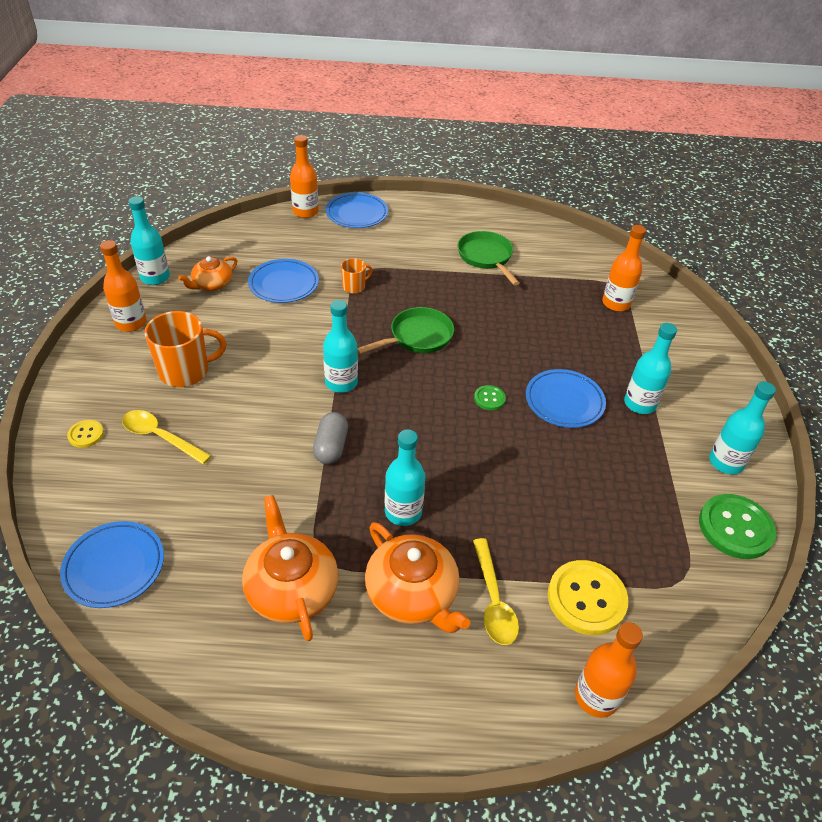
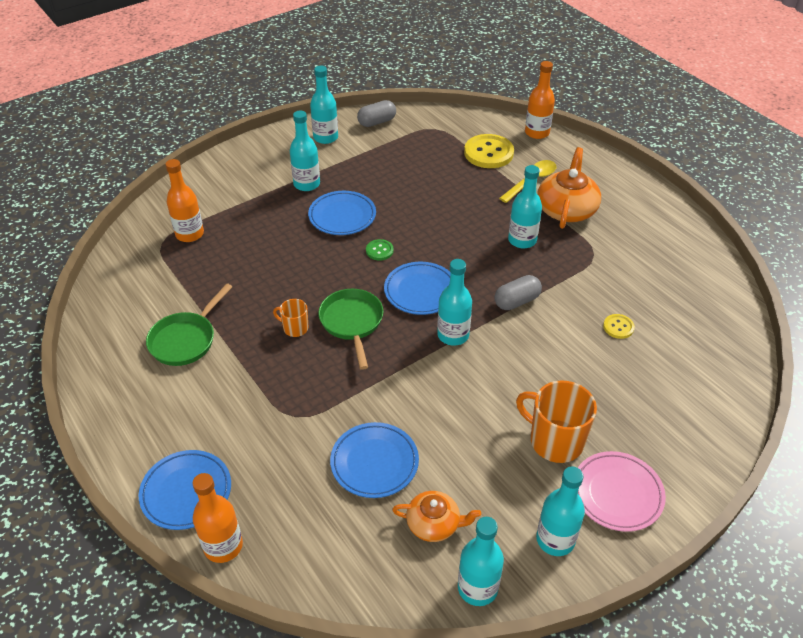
camera: 125 degrees left, 0 degrees up
(86, 434) = (680, 446): yellow button -> yellow button (618, 327)
(111, 372) = (617, 493): none -> pink plate
(114, 567) = (721, 336): blue plate -> blue plate (420, 291)
(131, 323) = (555, 539): orange bottle -> turquoise bottle
(160, 437) = (625, 399): yellow spoon -> none
(291, 588) = (626, 254): orange teapot -> none
(354, 287) = (324, 406): orange mug -> orange mug (295, 328)
(417, 337) = (352, 323): green pan -> green pan turned 60 degrees clockwise
(735, 528) = (377, 122): green button -> grey capsule

